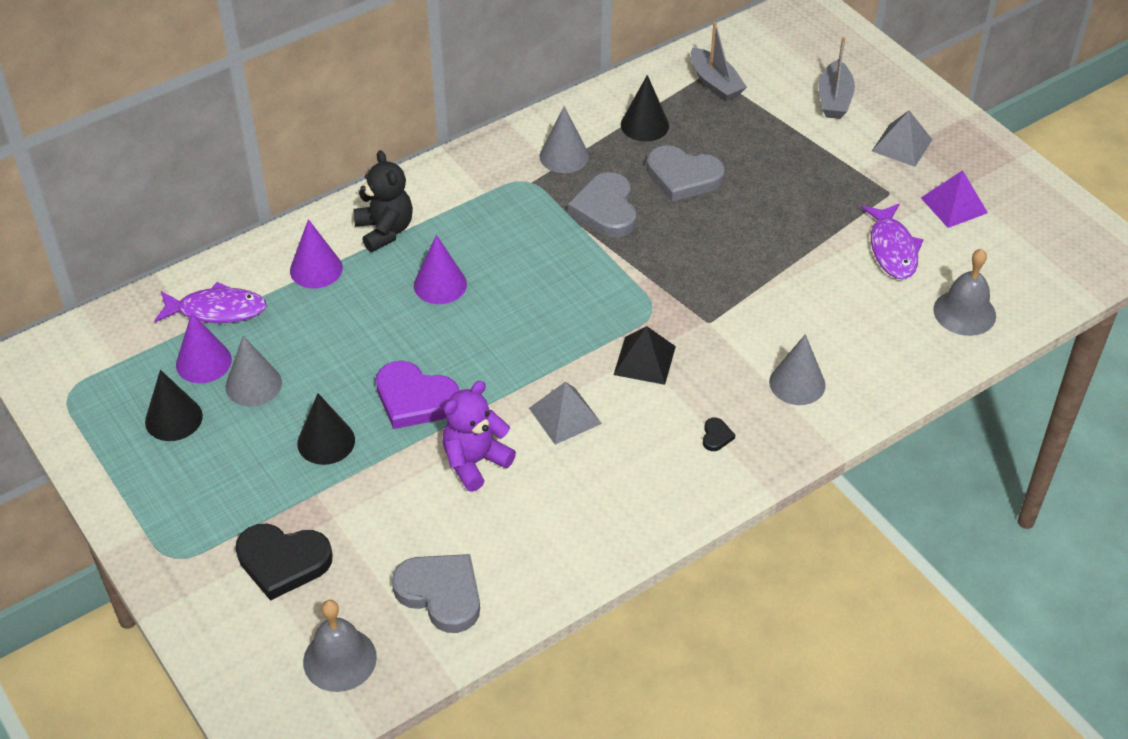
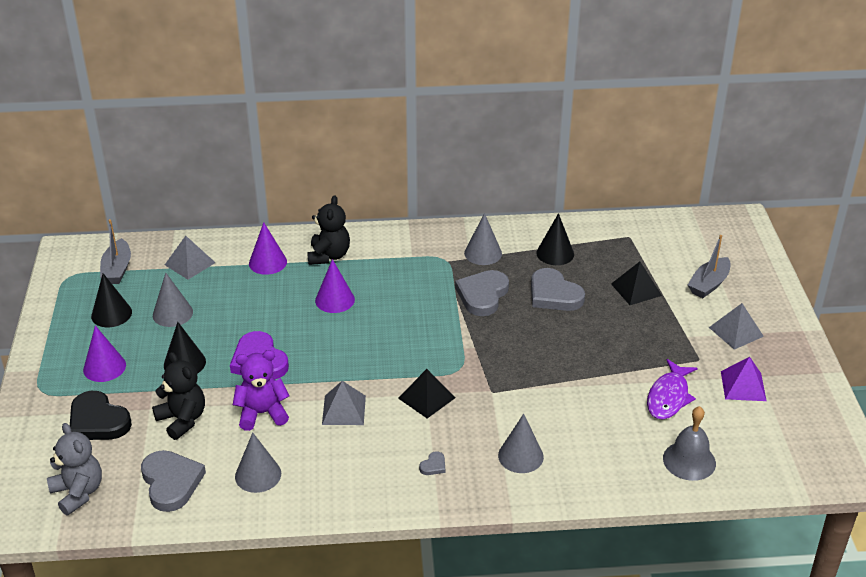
camera: 30 degrees right, 10 degrees down
(203, 362) = (156, 289): purple cone -> purple cone (104, 367)
(217, 310) = (190, 263): purple fish -> grey pyramid
(339, 659) = (78, 493): grey bell -> grey teddy bear
(386, 512) = (182, 420): none -> black teddy bear
(533, 537) = (258, 475): none -> grey cone
(715, 83) = (628, 245): grey boat -> grey boat (117, 269)
(716, 436) = (433, 466): black heart -> grey heart
(764, 135) = (636, 289): none -> black pyramid

